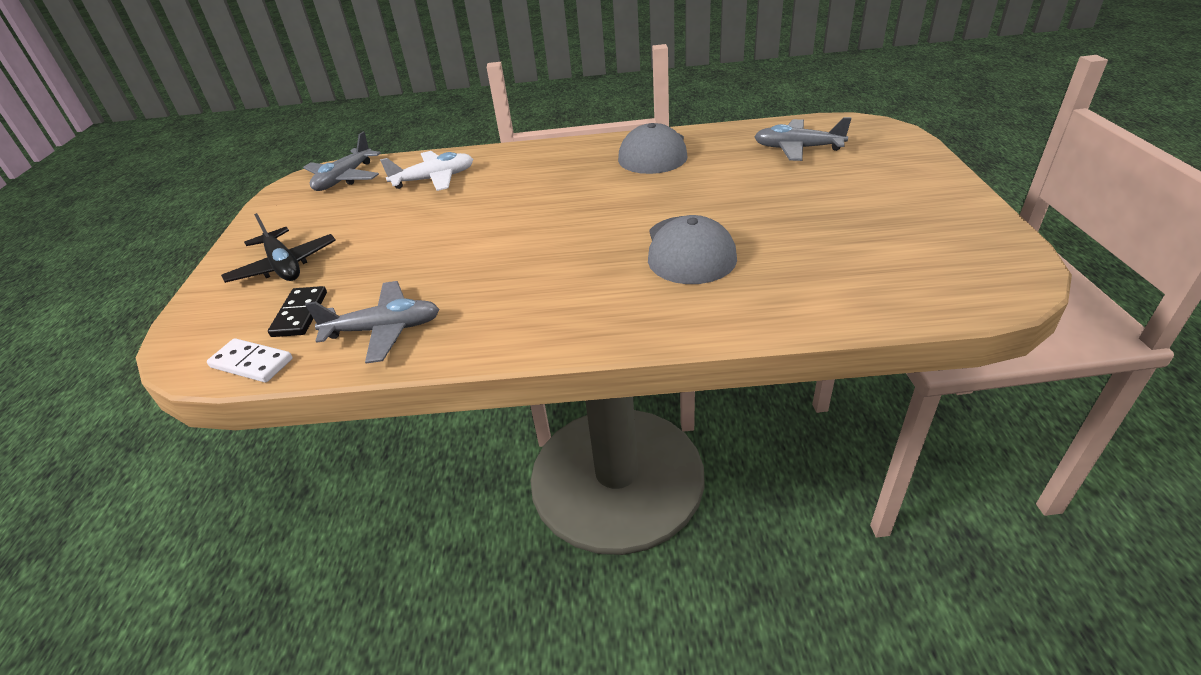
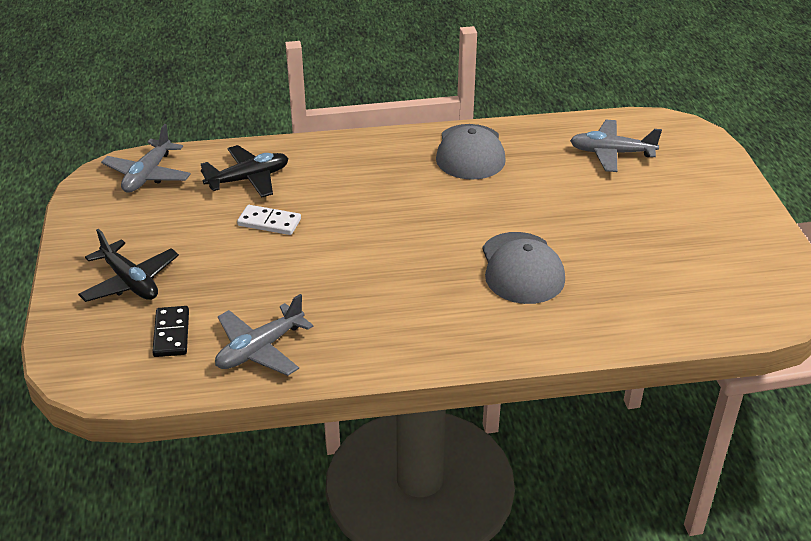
camera: 10 degrees left, 0 degrees up
(251, 363) = (147, 382): white domino -> white domino (269, 222)
(384, 330) = (260, 349): grey plane -> grey plane turned 150 degrees clockwise
(434, 179) = (248, 179): white plane -> black plane

